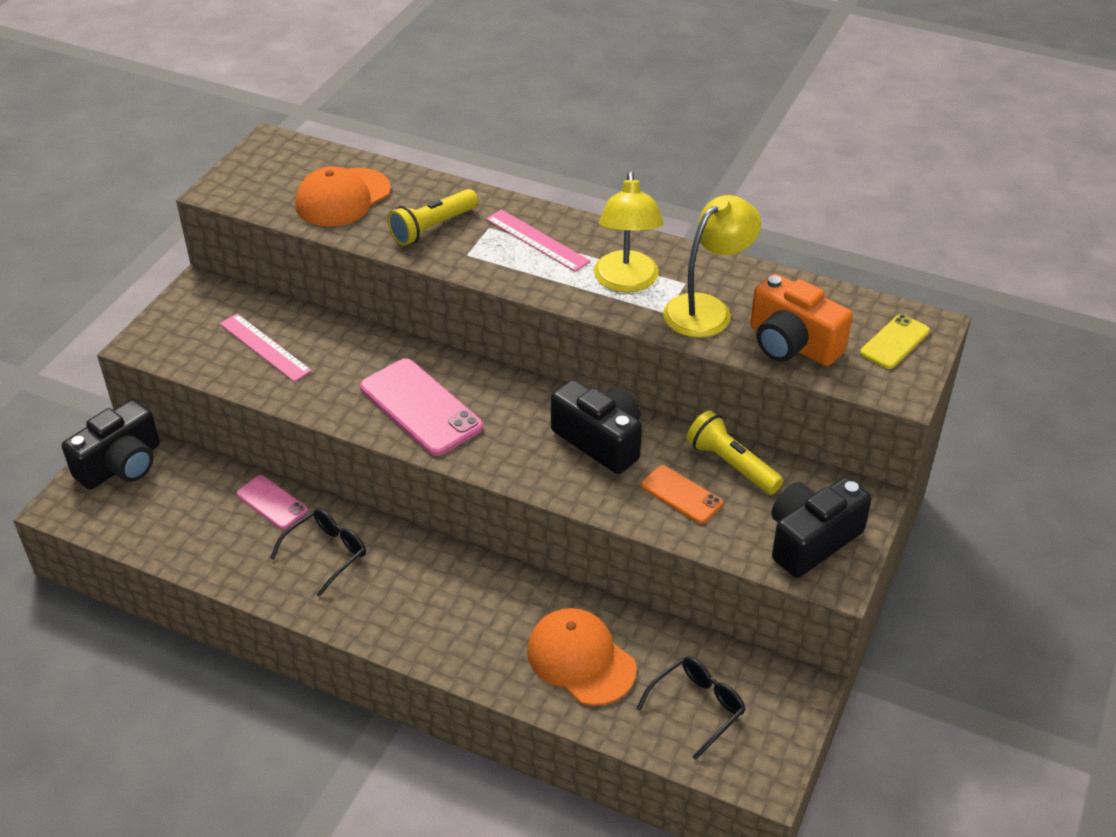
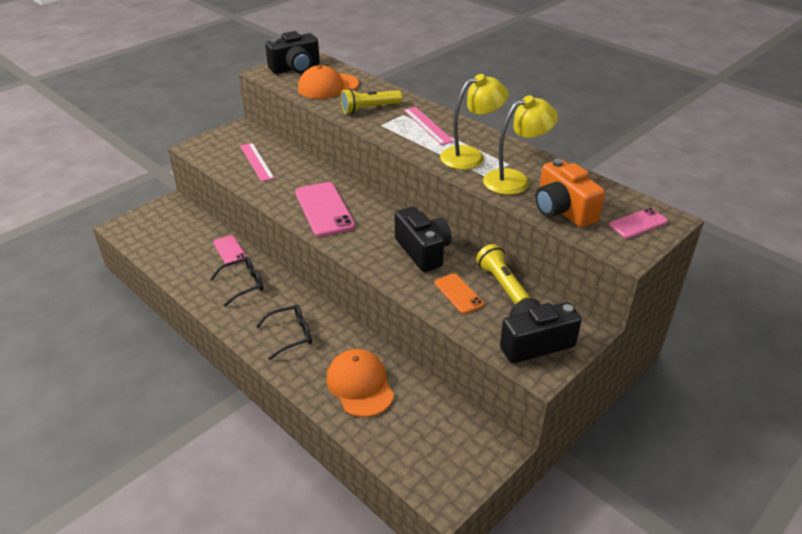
camera: 20 degrees right, 5 degrees down
(121, 465) = (163, 213): black camera -> black camera (295, 68)
(626, 282) = (470, 156): yellow lamp -> yellow lamp turned 135 degrees counterclockwise
(697, 707) = (421, 437): black glasses -> black glasses (291, 335)
(895, 342) = (638, 224): yellow phone -> pink phone

